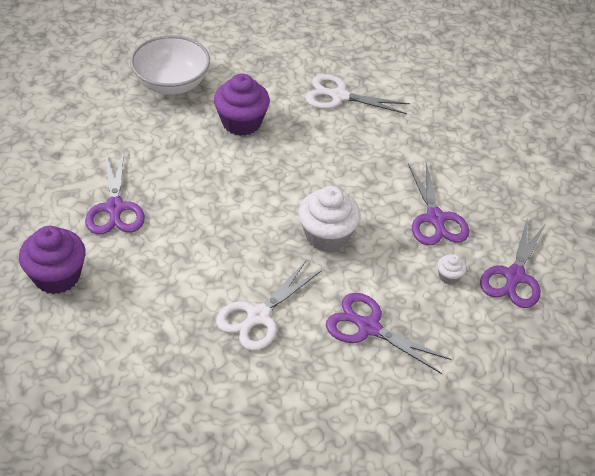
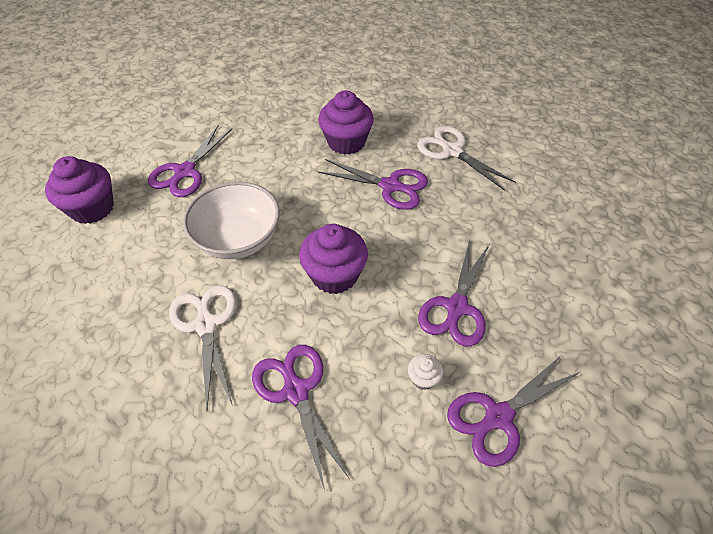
camera: 35 degrees right, 5 degrees up
(171, 84) = (317, 91): white bowl -> white bowl (238, 239)
(257, 317) = (206, 324): white scissors -> white scissors turned 90 degrees clockwise
(313, 146) = (391, 186): none -> purple scissors
(327, 236) = (334, 275): white cupcake -> purple cupcake

